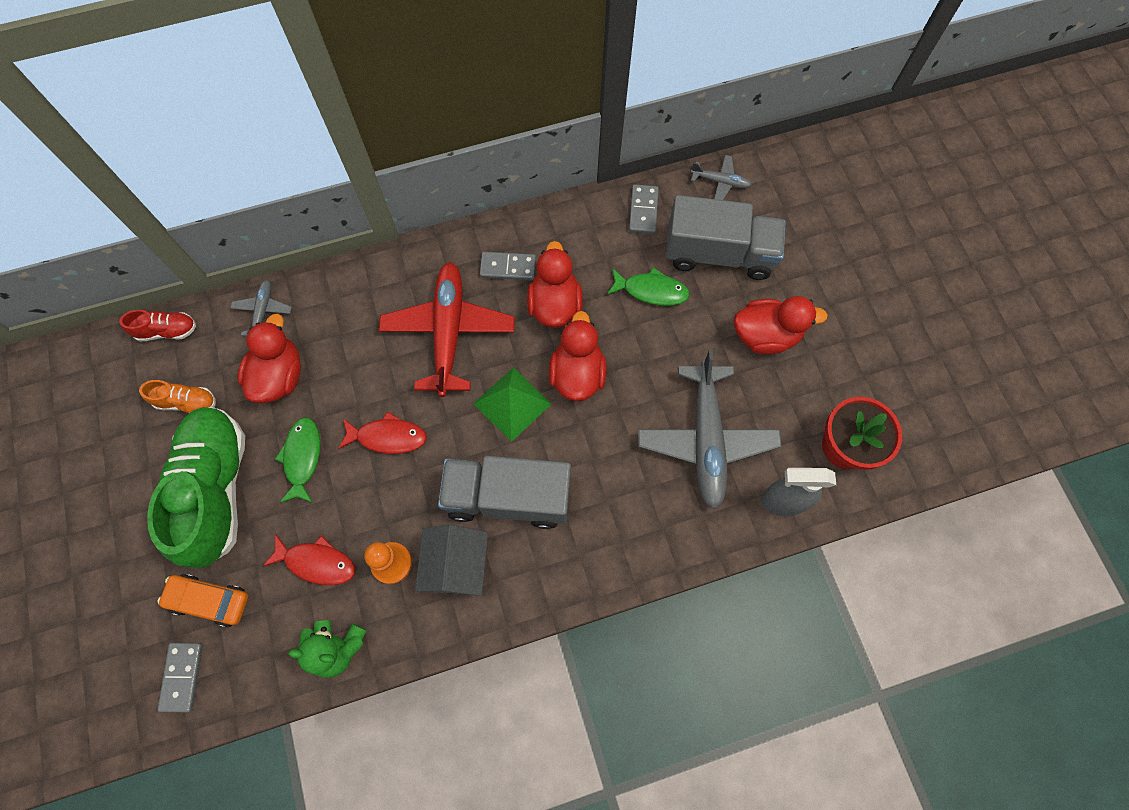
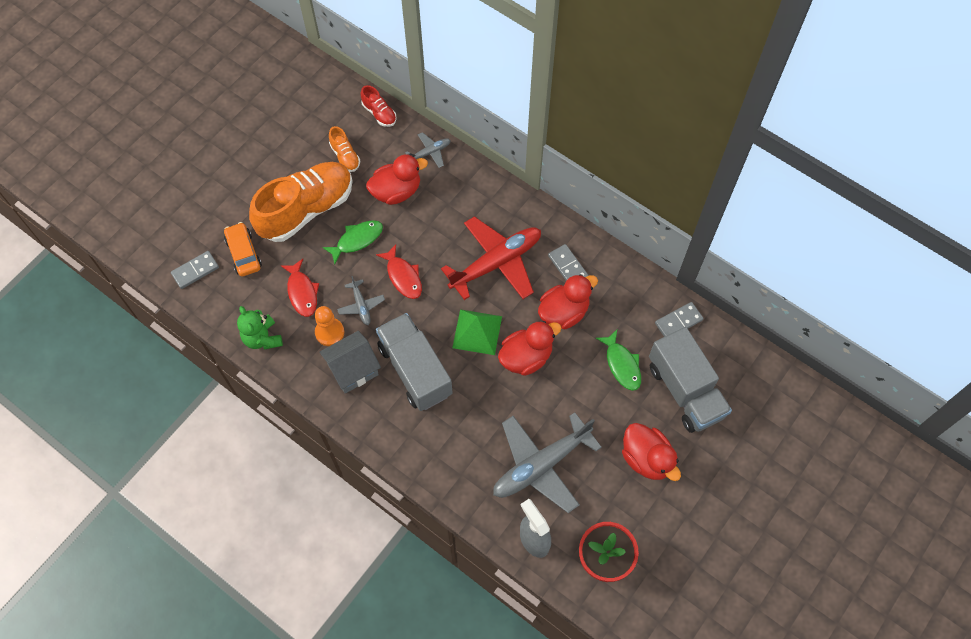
camera: 55 degrees right, 5 degrees down
(216, 489) = (306, 209): green shoe -> orange shoe
(720, 182) = (743, 357): grey plane -> grey plane (361, 305)

